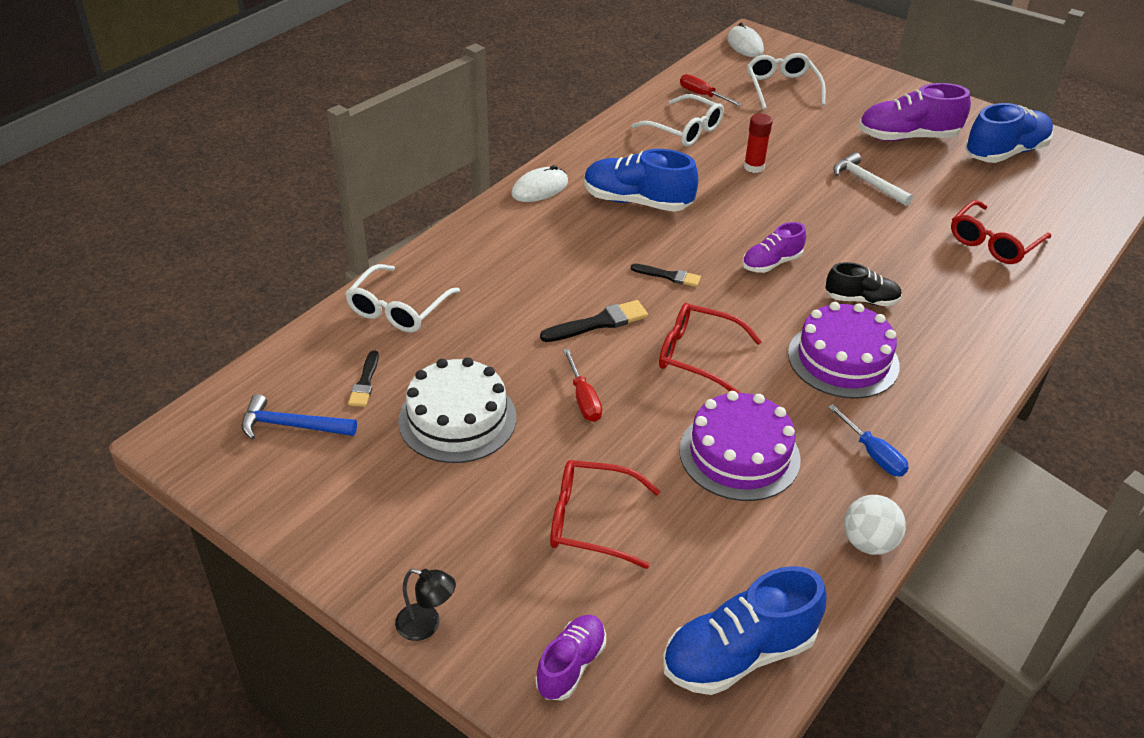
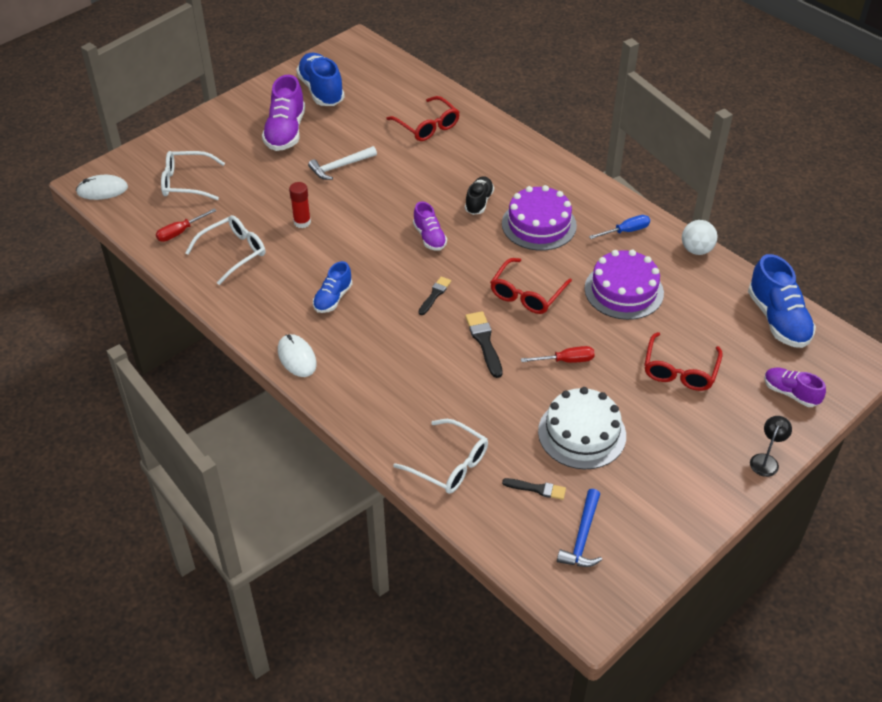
camera: 80 degrees left, 5 degrees up
(637, 202) = (333, 298): blue shoe -> blue shoe, size x0.59

